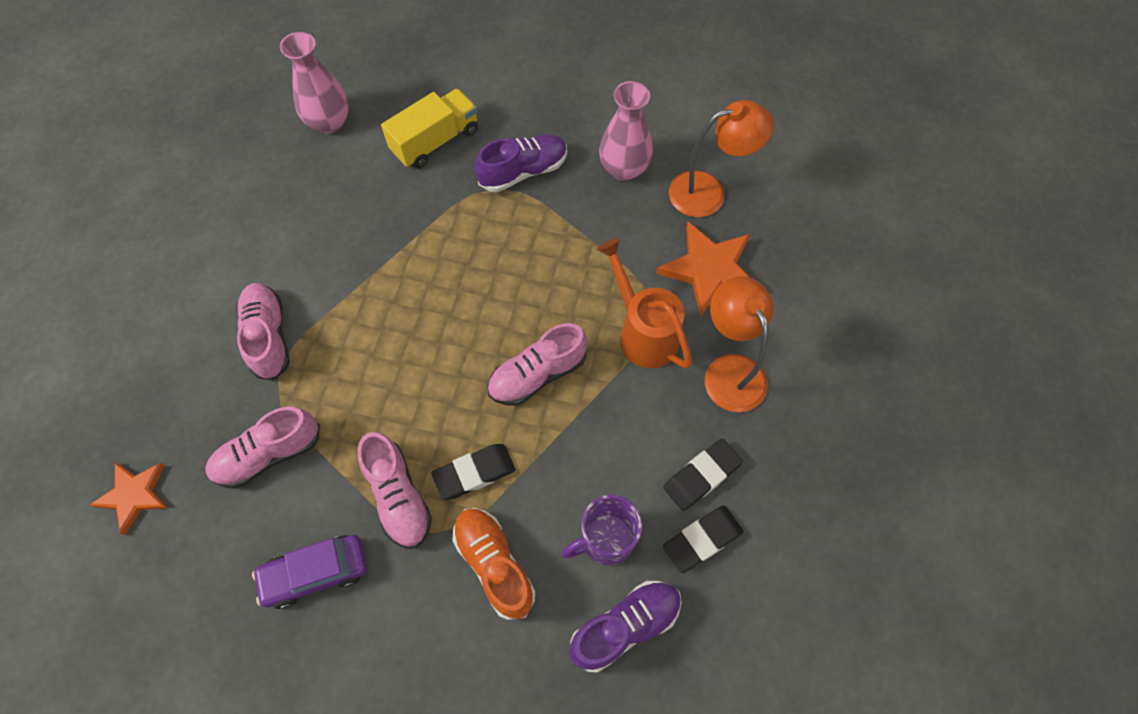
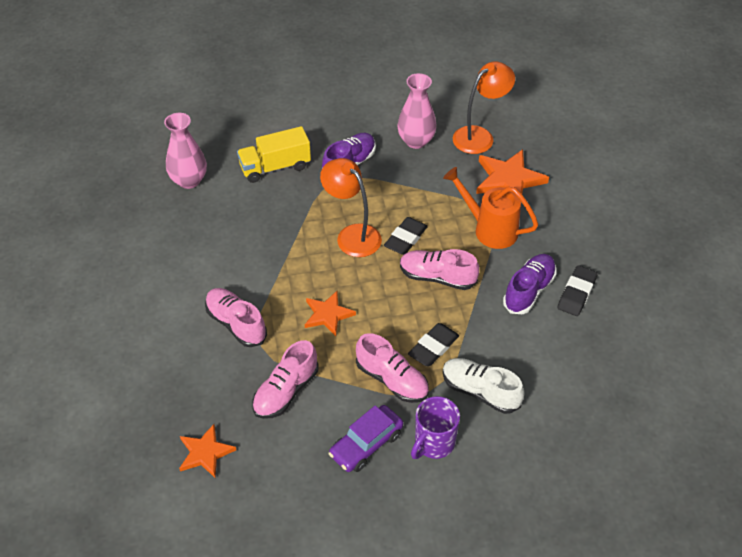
camera: 25 degrees left, 15 degrees down
(377, 370) = (328, 314): none -> orange star
(435, 141) = (275, 167): yellow truck -> yellow truck turned 135 degrees counterclockwise
(494, 564) = (480, 391): orange shoe -> white shoe
(537, 374) = (437, 277): pink shoe -> pink shoe turned 75 degrees clockwise
(605, 540) = (540, 350): purple mug -> purple mug (433, 443)
(625, 626) = (582, 391): purple shoe -> purple shoe (529, 291)
(702, 540) = (598, 327): black eraser -> black eraser (405, 239)
(729, 370) = (557, 230): orange lamp -> orange lamp (352, 235)

